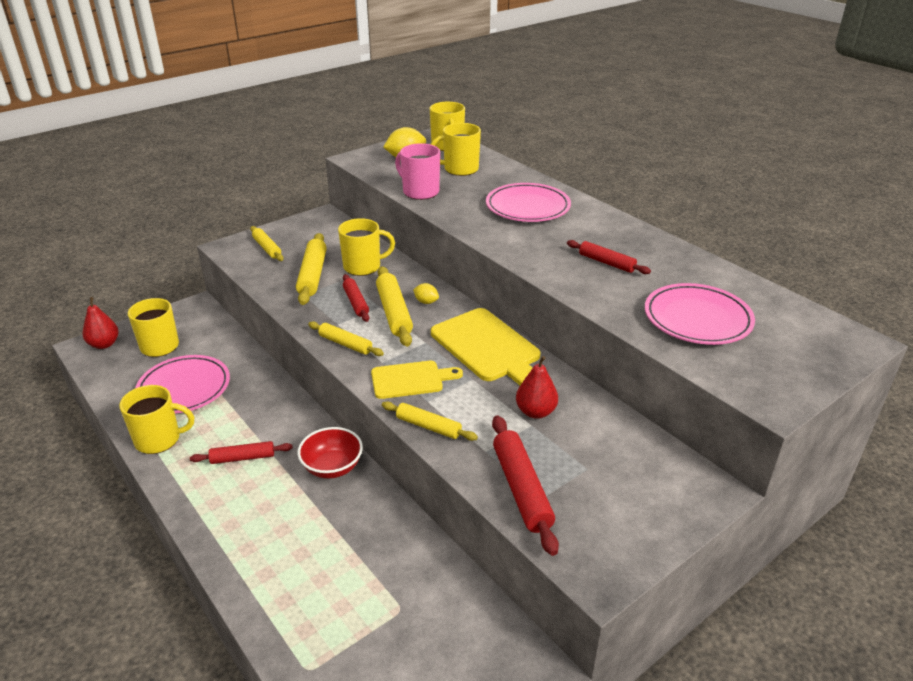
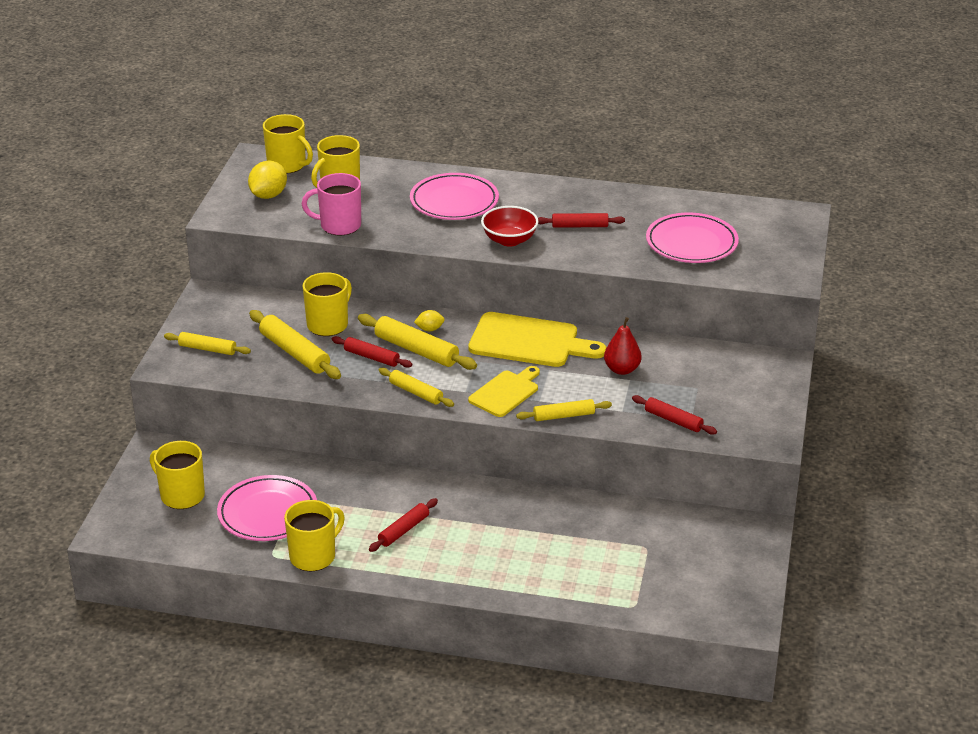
camera: 40 degrees left, 0 degrees up
(104, 344) = (123, 522): red pear -> none
(332, 467) = (482, 499): red bowl -> red bowl (509, 240)
(345, 344) = (416, 392): yellow rolling pin -> yellow rolling pin turned 45 degrees clockwise
(521, 489) = (673, 420): red rolling pin -> red rolling pin, size x0.63

